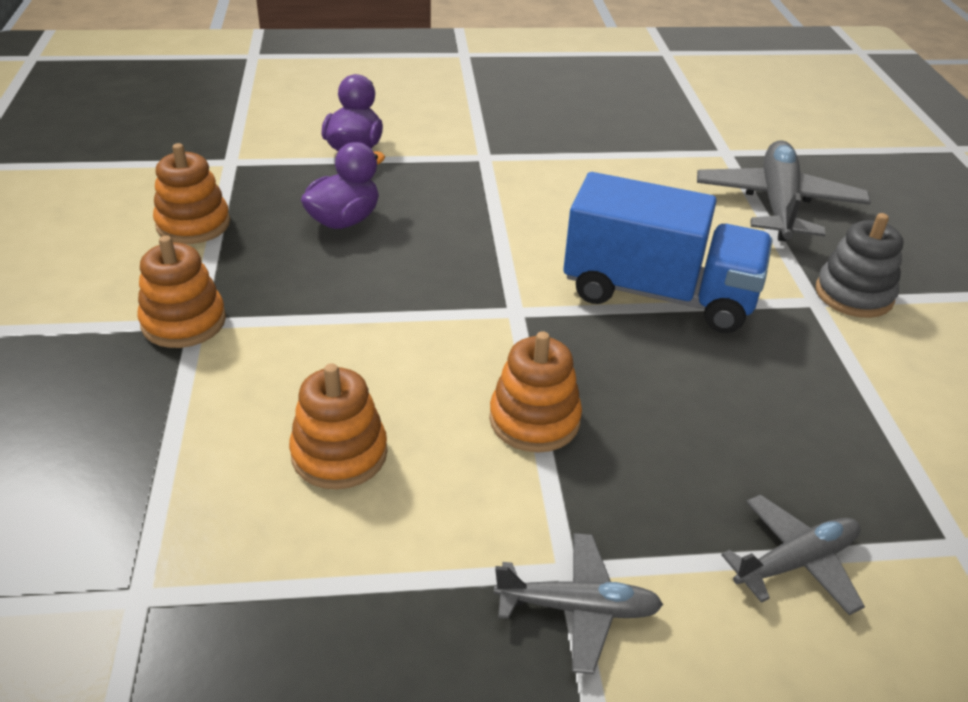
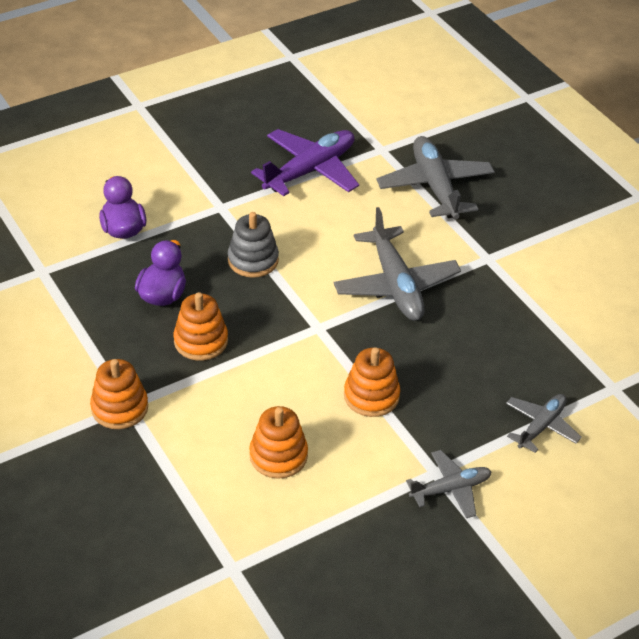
camera: 25 degrees left, 5 degrees up
(193, 224) = (62, 334): orange stacking toy -> orange stacking toy (201, 341)
(620, 150) = (310, 170): none -> purple plane
(658, 294) = (396, 285): blue truck -> grey plane
(854, 294) = (508, 246): grey stacking toy -> grey stacking toy (253, 260)

